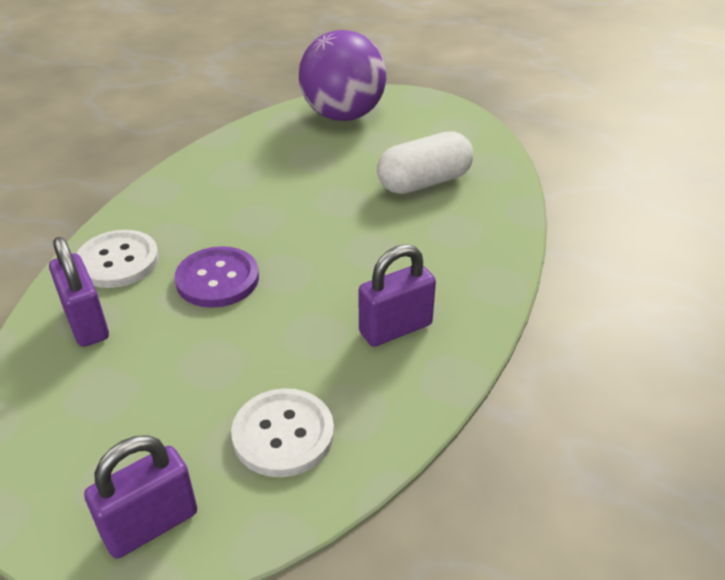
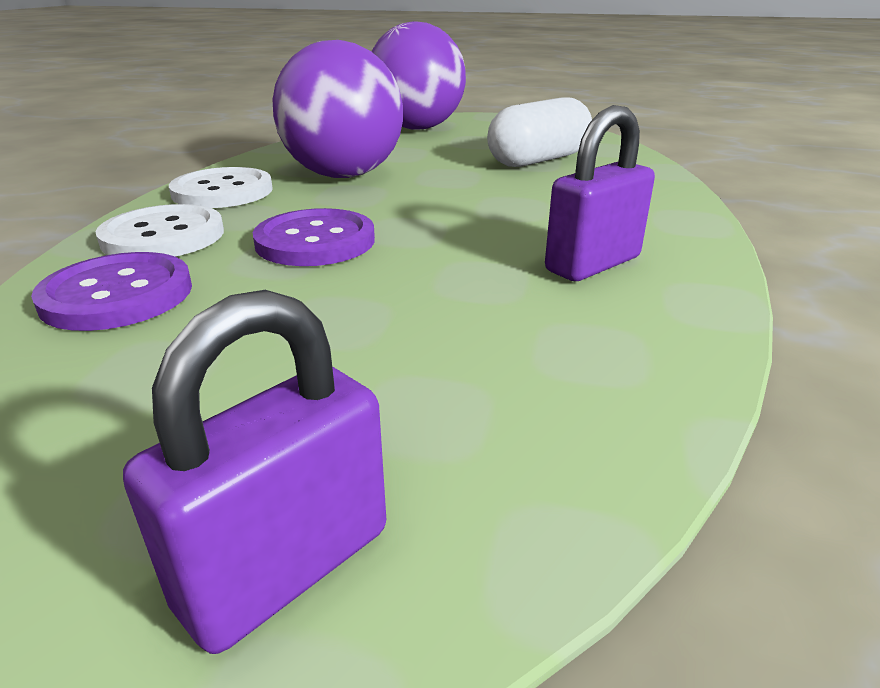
camera: 10 degrees left, 10 degrees down
(86, 323) = (117, 295): purple padlock -> purple button
(259, 191) = (344, 175): none -> purple ball
(283, 434) = (497, 390): white button -> white button (222, 191)

